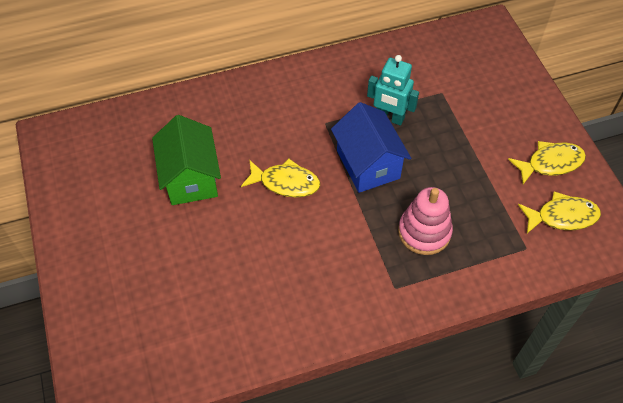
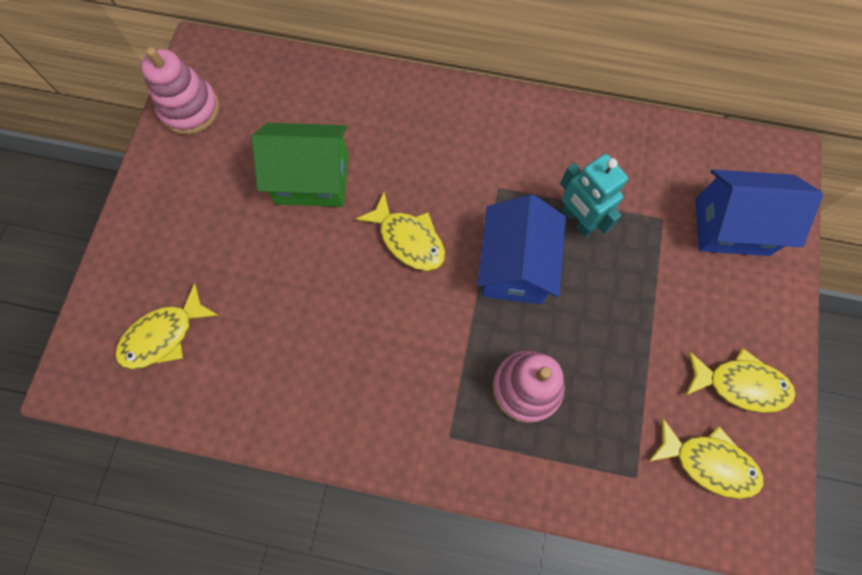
camera: 30 degrees right, 15 degrees up
(65, 175) = (190, 109): none -> pink stacking toy
(147, 332) = (163, 335): none -> yellow fish
(191, 178) = (312, 180): green house -> green house turned 75 degrees clockwise
(486, 78) = (731, 227): none -> blue house

